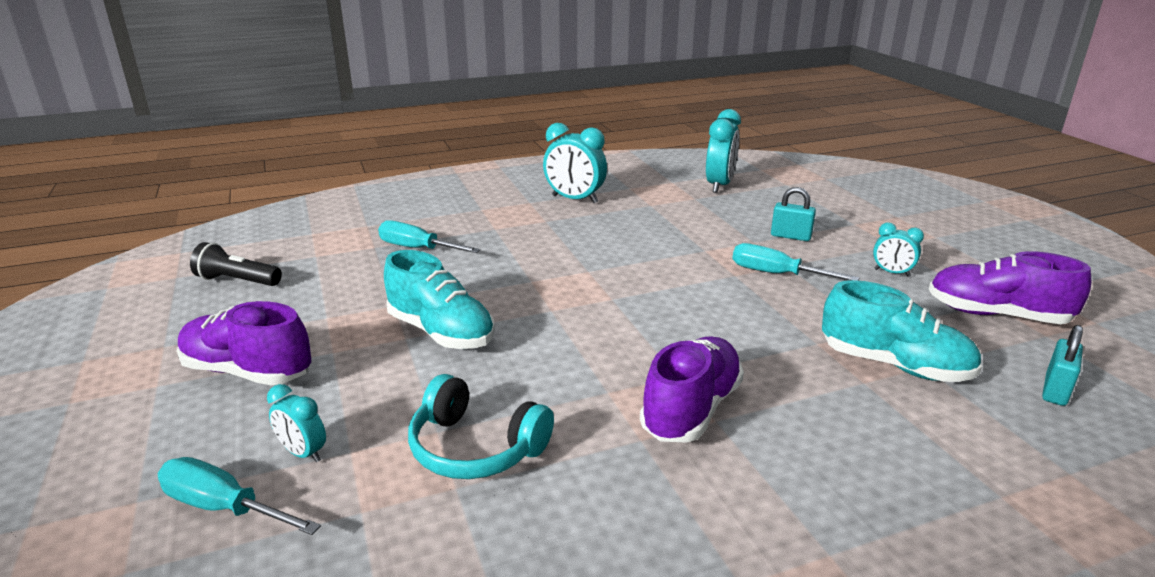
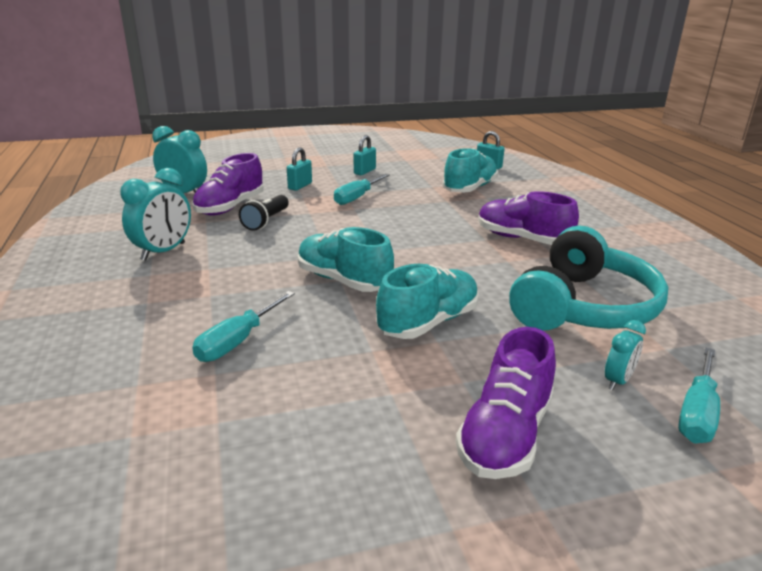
camera: 85 degrees left, 0 degrees up
(237, 281) = (271, 491): black flashlight -> black flashlight (266, 221)
(475, 448) = (583, 307): turquoise headphones -> turquoise headphones, size x1.58
(529, 282) = (343, 281): none -> turquoise shoe
(892, 273) = (364, 171): turquoise clock -> turquoise padlock
(996, 315) = (419, 161): purple shoe -> purple shoe (230, 207)

